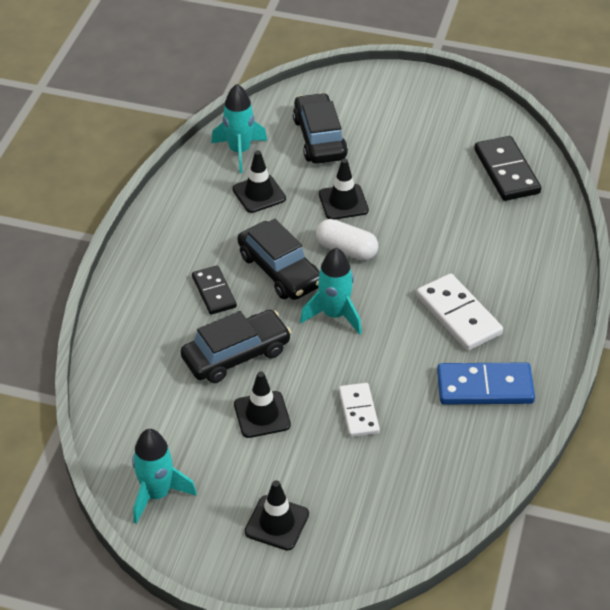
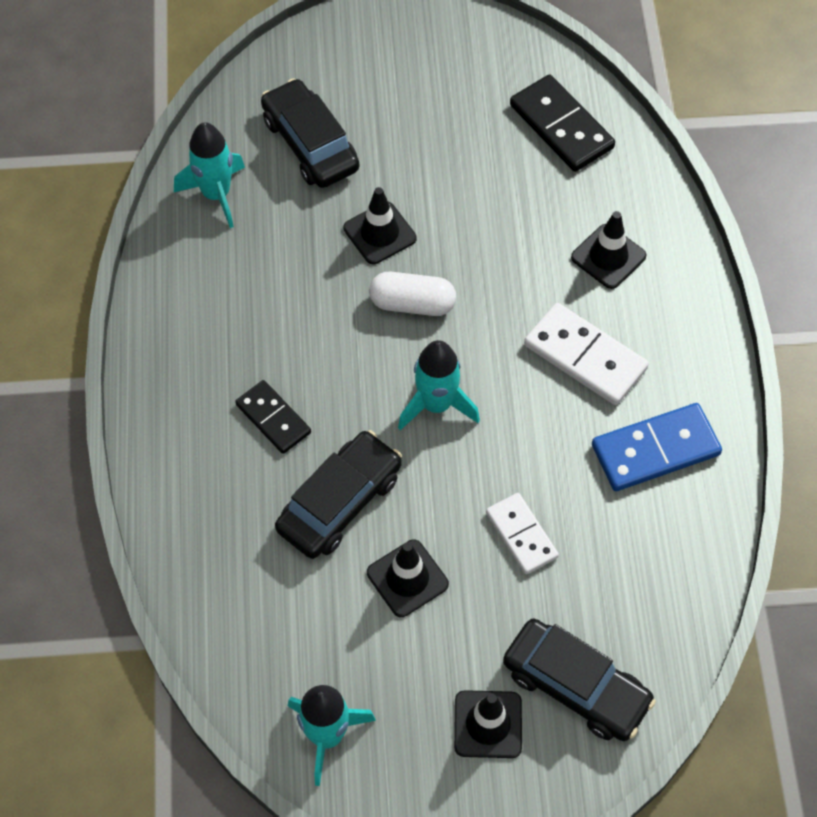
camera: 20 degrees left, 15 degrees up
(259, 194) = (268, 252): black traffic cone -> black traffic cone (608, 257)
(280, 270) = (342, 360): black car -> black car (576, 686)

